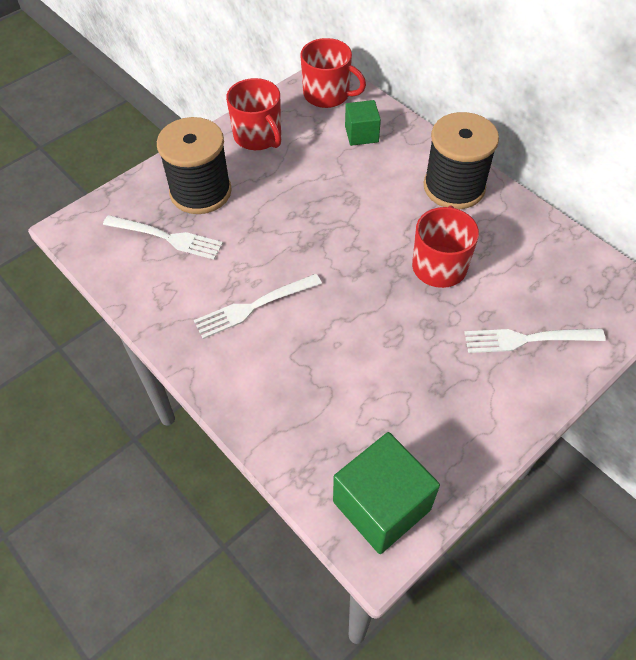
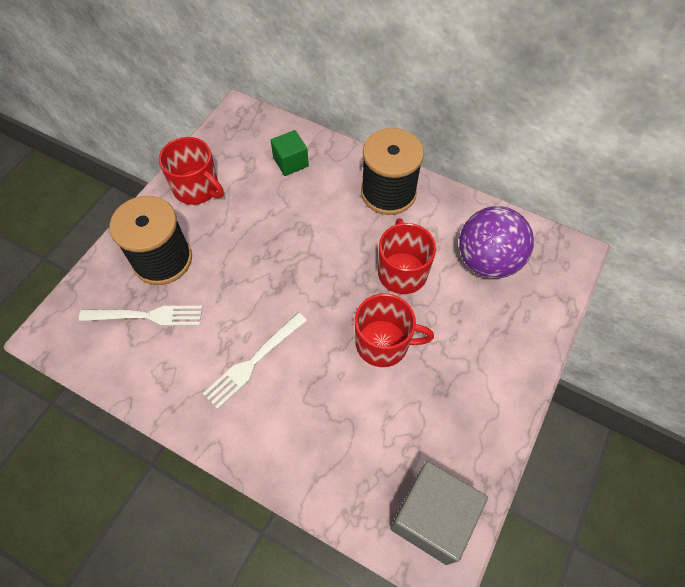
camera: 20 degrees left, 5 degrees up
(327, 94) = (246, 130): red mug -> red mug (383, 343)
(381, 505) = (432, 517): green cube -> grey cube
(528, 339) = (498, 319): white fork -> none
(539, 279) = (487, 261): none -> purple ball

